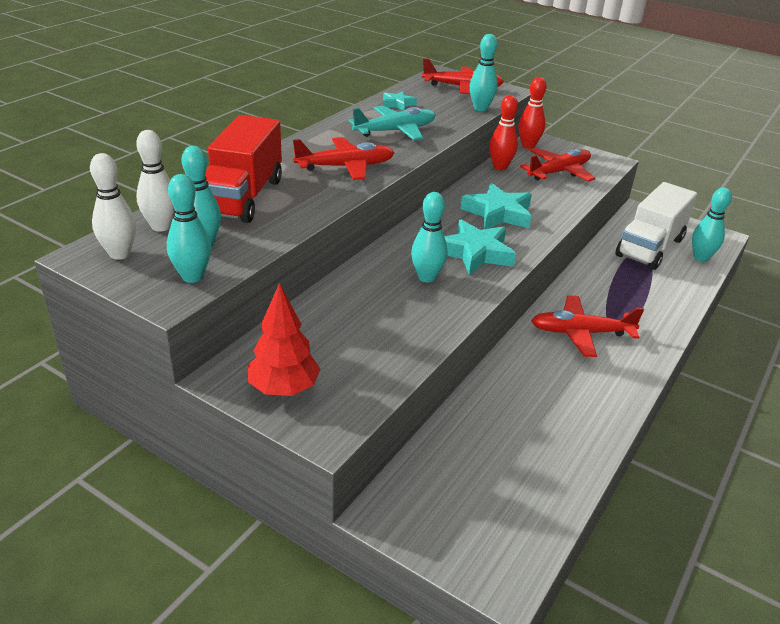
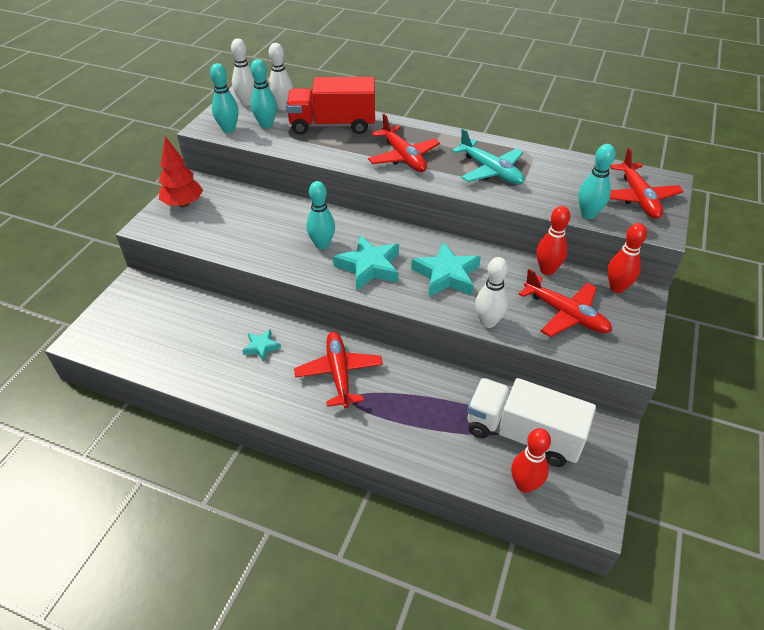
camera: 80 degrees right, 10 degrees up
(398, 104) = (555, 164): turquoise star -> turquoise star (261, 347)
(566, 206) = (488, 322): none -> white bowling pin
(700, 258) = (525, 485): turquoise bowling pin -> red bowling pin

